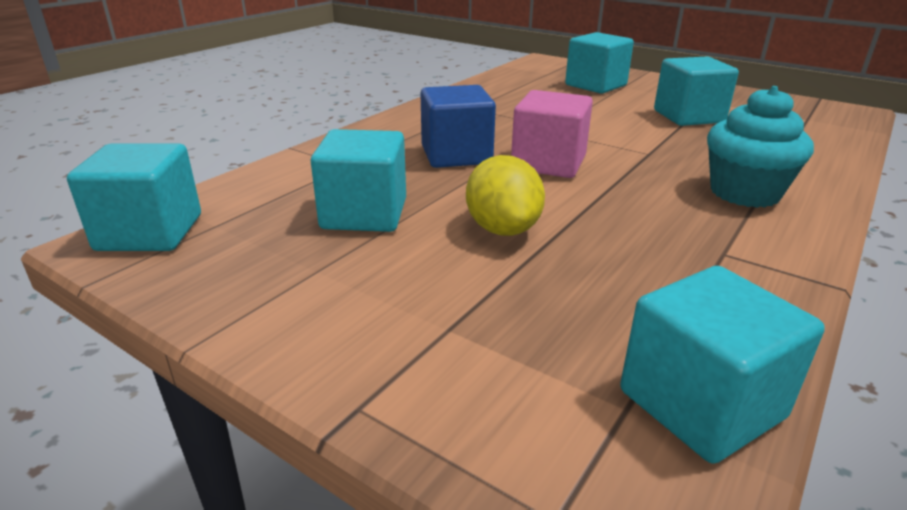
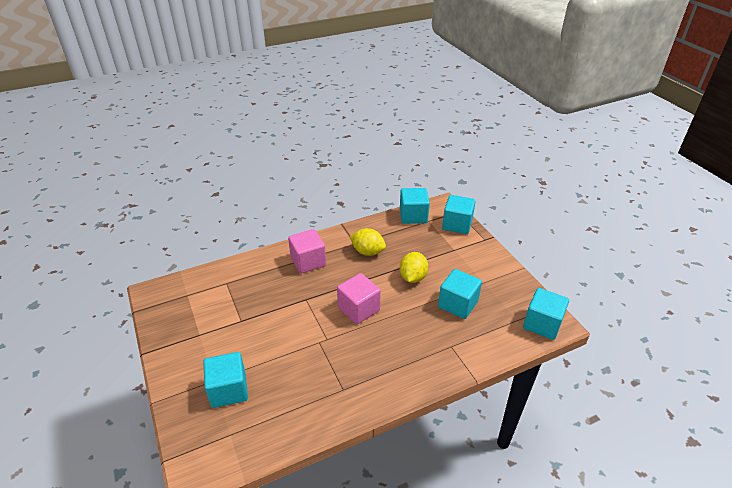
camera: 150 degrees left, 10 degrees up
(456, 155) = (394, 333): blue cube -> none
(666, 244) = (367, 252): none -> yellow lemon
(688, 116) = (239, 322): turquoise cube -> turquoise cube (457, 224)
(744, 193) = (308, 261): turquoise cupcake -> pink cube

